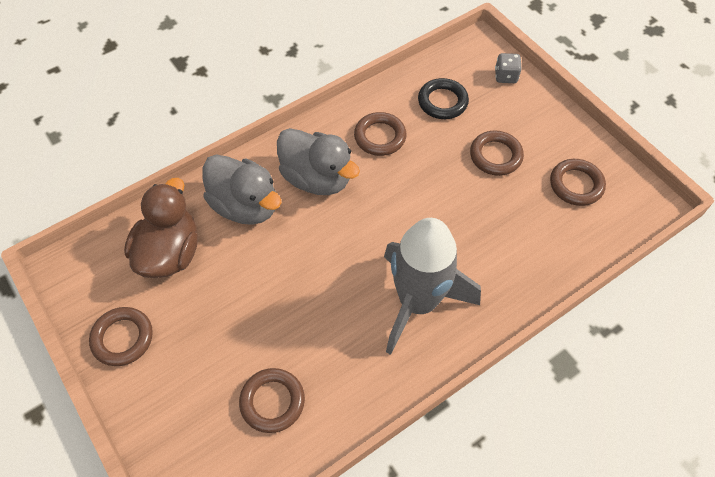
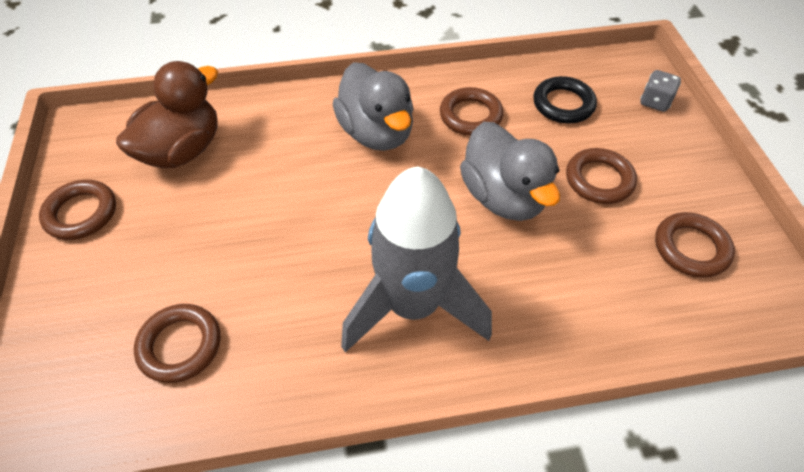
camera: 25 degrees right, 5 degrees down
(245, 206) = (286, 133): grey duck -> grey duck (503, 197)

